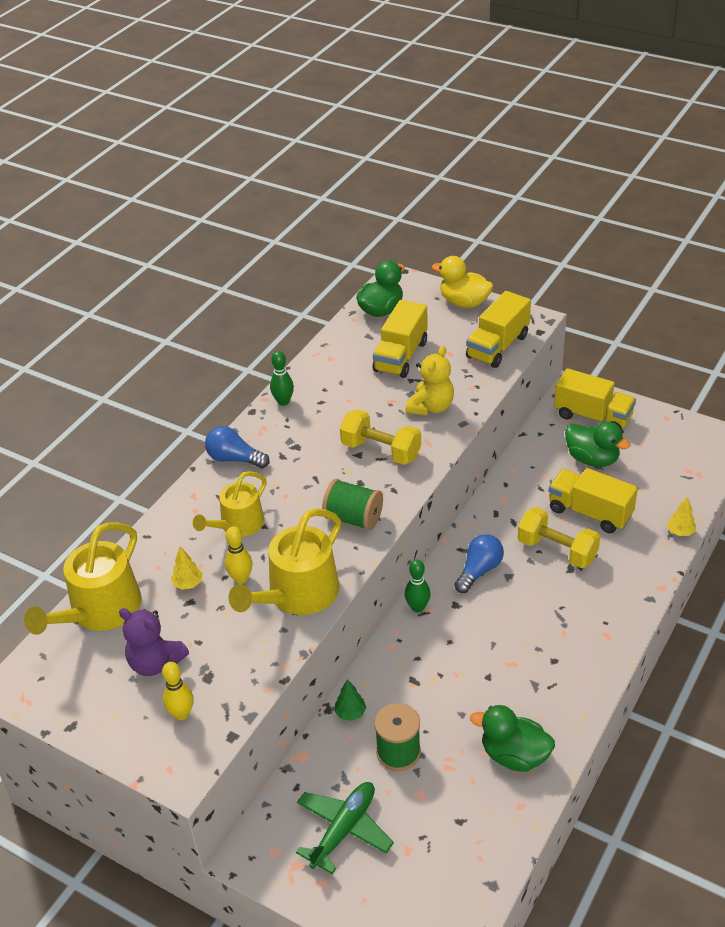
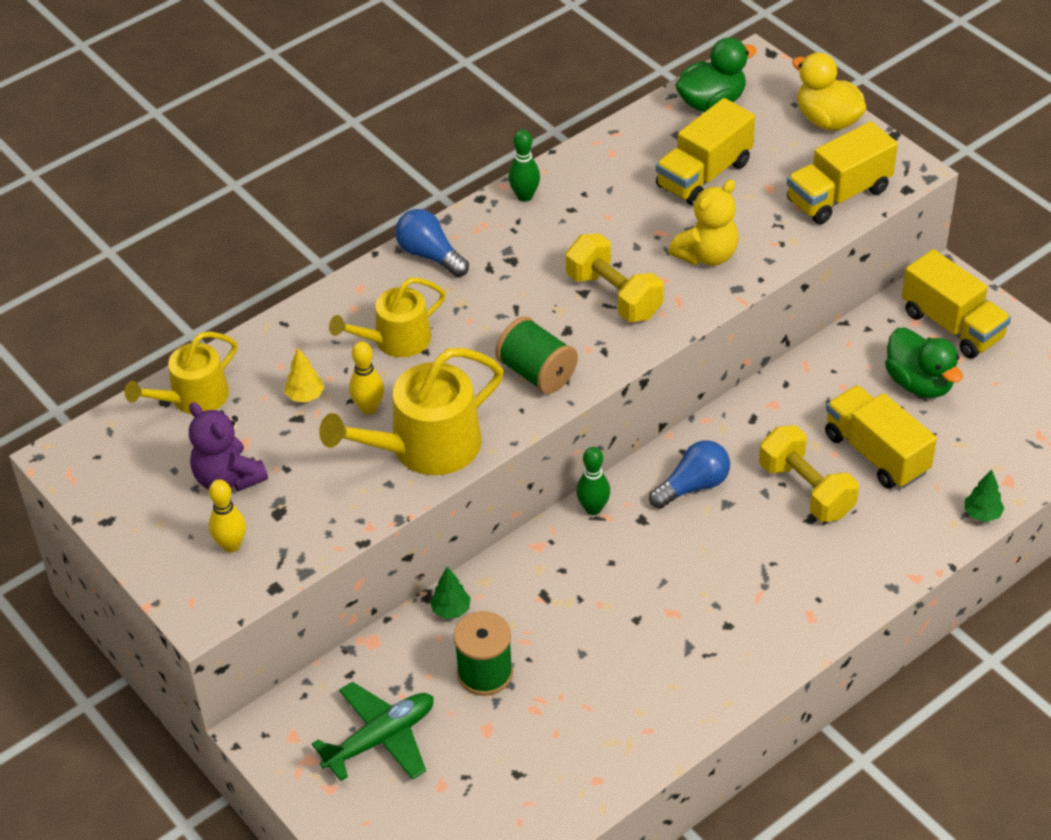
camera: 20 degrees right, 5 degrees up
(100, 610) = (193, 398): yellow watering can -> yellow watering can, size x0.65
(514, 755) = (619, 721): green duck -> none
(680, 532) = (982, 514): yellow tree -> green tree

